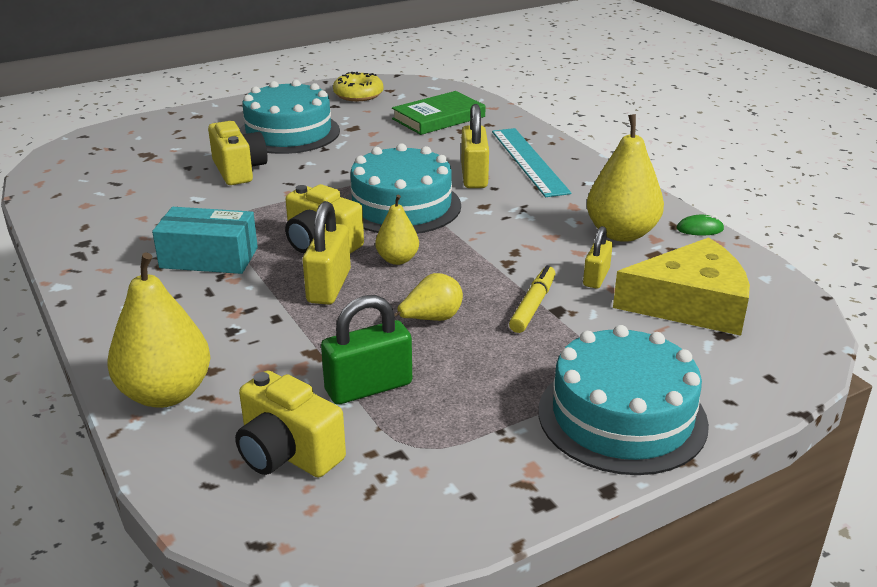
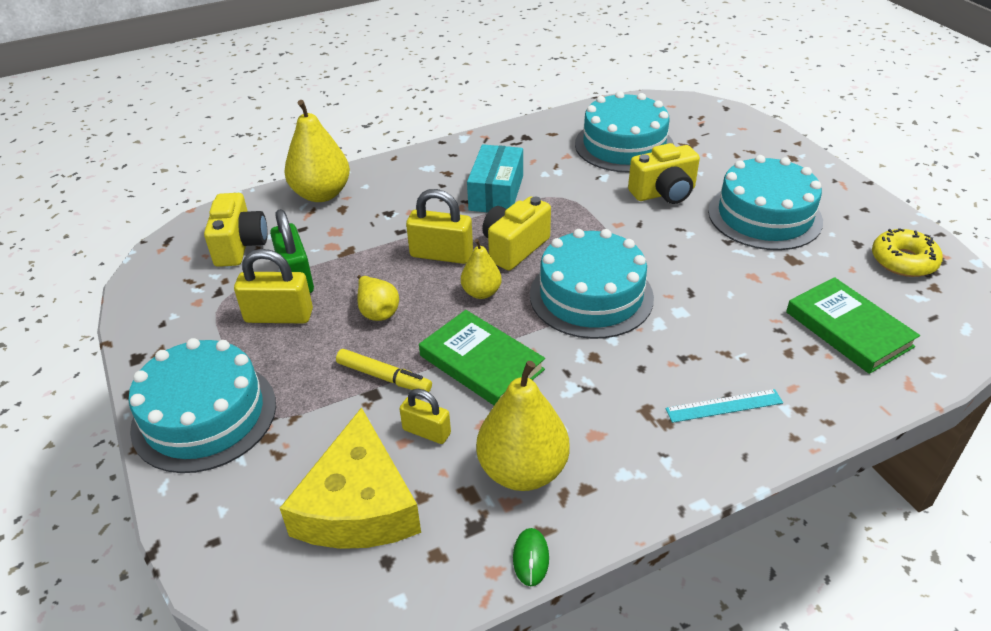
camera: 95 degrees right, 10 degrees up
(135, 186) = (624, 145): none -> turquoise cake
(287, 453) = (240, 246): yellow camera -> yellow camera turned 135 degrees clockwise
(474, 176) = (670, 353): yellow padlock -> yellow padlock (279, 316)
(502, 255) = (481, 363): none -> green book
(528, 161) = (724, 405): turquoise ruler -> turquoise ruler, size x0.55

